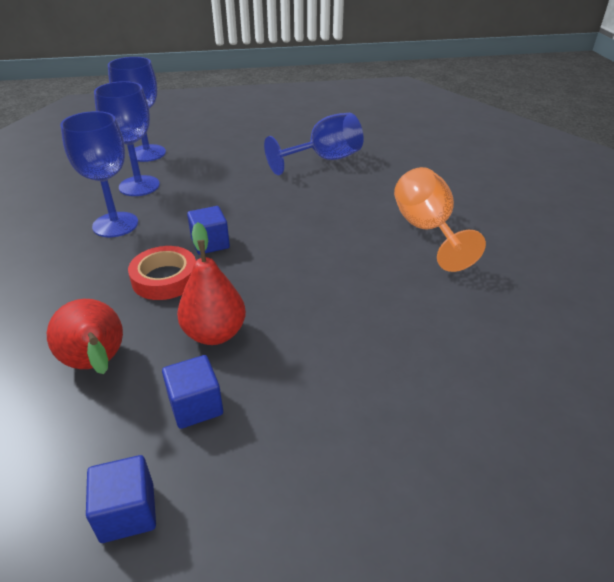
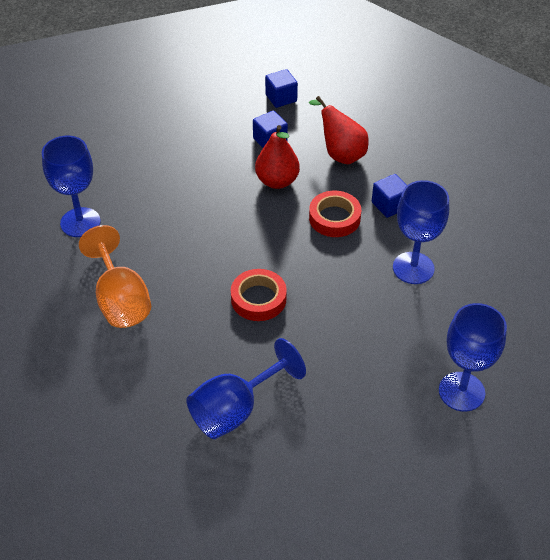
camera: 170 degrees right, 10 degrees up
(139, 186) = (429, 326): blue goblet -> blue goblet (80, 222)
(210, 243) = (315, 257): blue cube -> blue cube (389, 205)
(285, 217) = (258, 299): none -> red tape

